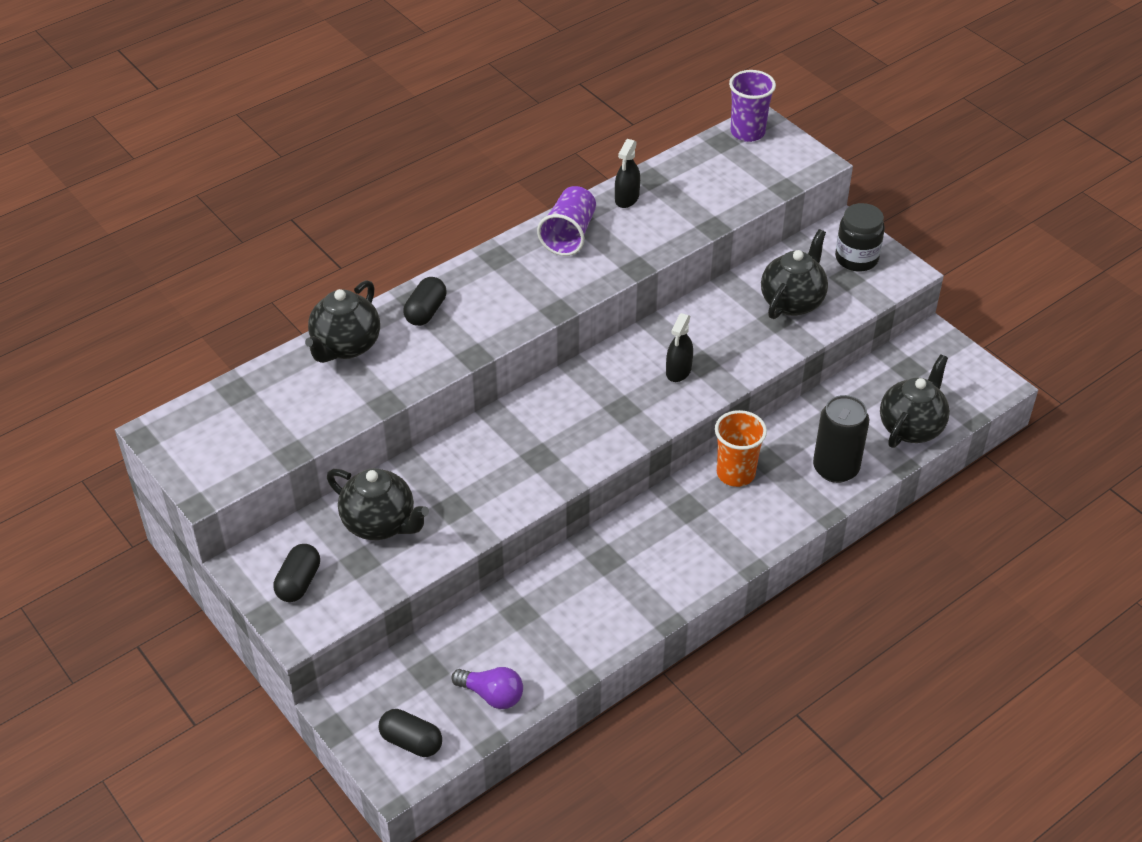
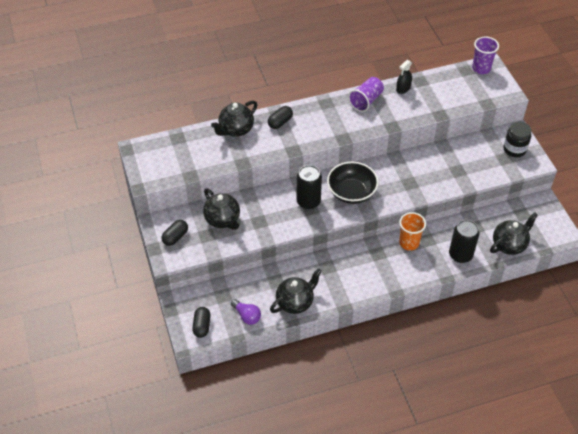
camera: 20 degrees right, 5 degrees up
(411, 741) = (202, 326): black capsule -> black capsule turned 45 degrees clockwise
(530, 445) = (308, 201): none -> black can
(603, 407) = (351, 192): none -> black bowl
(678, 371) = (396, 184): black spray bottle -> none
(792, 302) = (470, 163): black teapot -> black teapot (295, 302)

